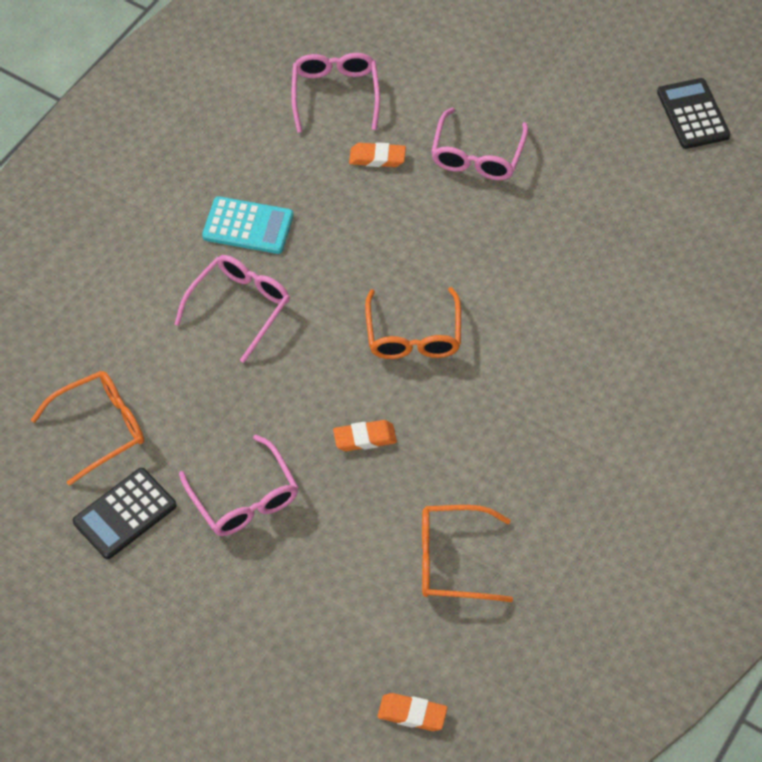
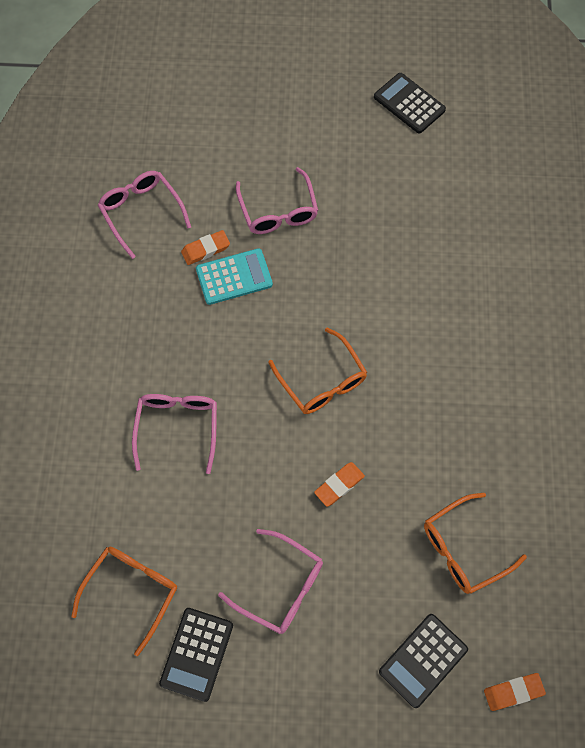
camera: 30 degrees left, 10 degrees up
(248, 226) = (142, 356): turquoise calculator -> turquoise calculator (234, 277)
(340, 637) = (423, 660): none -> black calculator

